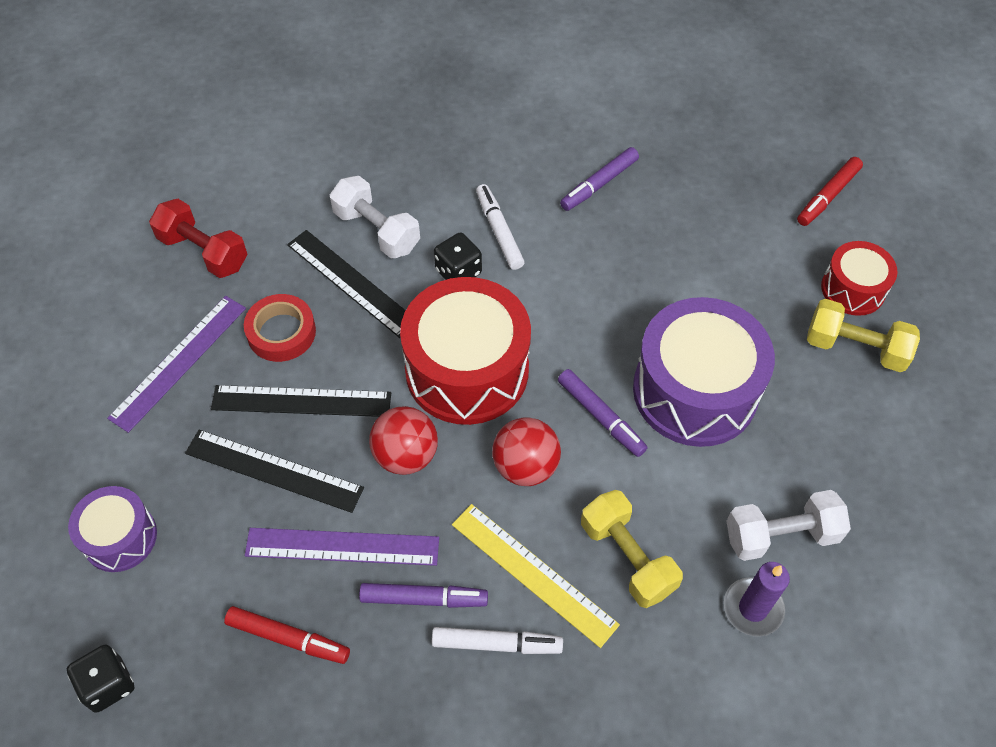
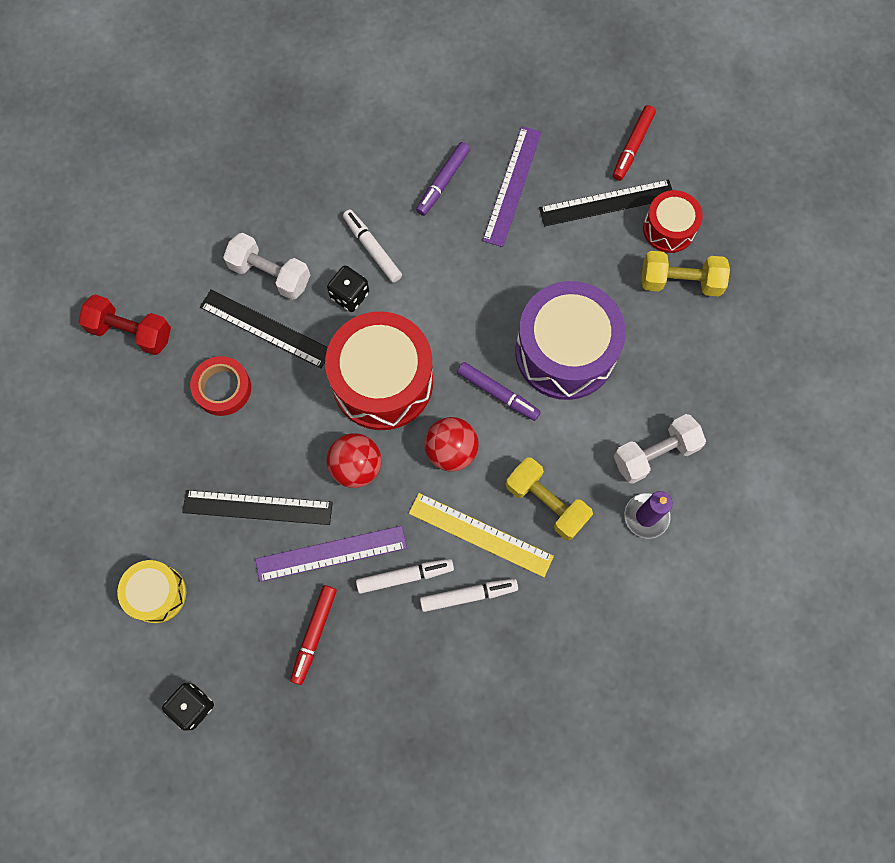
camera: 15 degrees left, 15 degrees up
(120, 537) = (157, 593): purple drum -> yellow drum
(179, 362) = (148, 436): purple ruler -> purple ruler (512, 186)
(288, 638) = (314, 634): red marker -> red marker turned 105 degrees clockwise
(301, 401) = (259, 444): black ruler -> black ruler (606, 203)
(424, 599) = (405, 576): purple marker -> white marker

